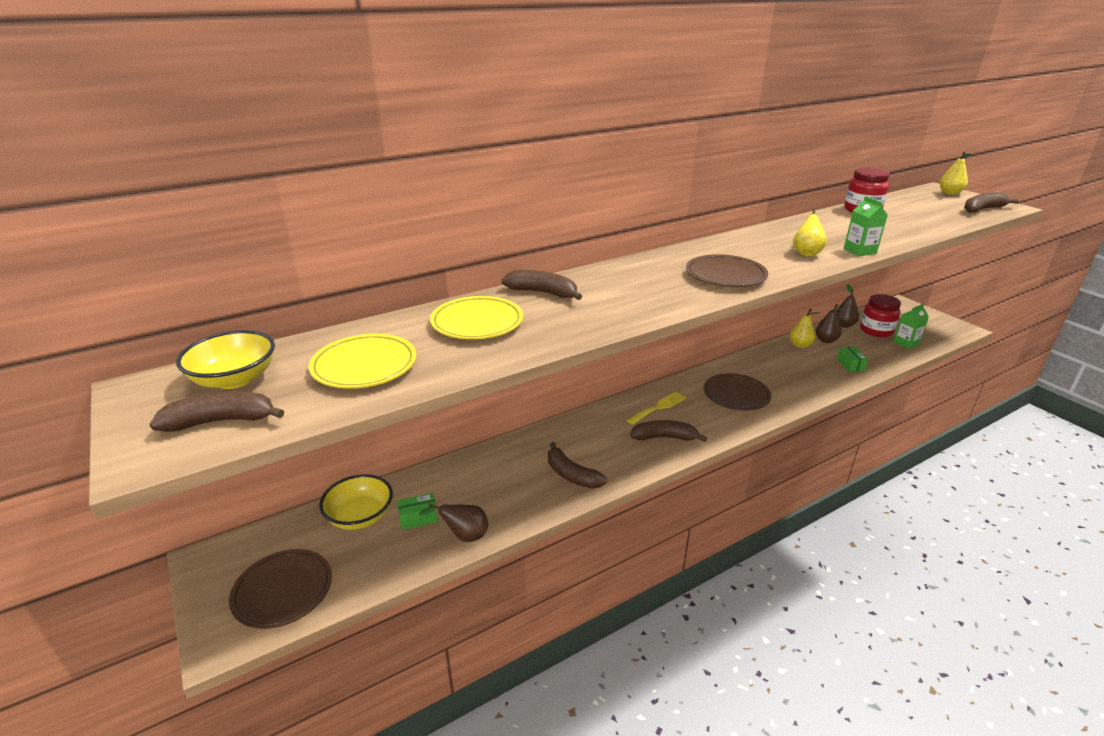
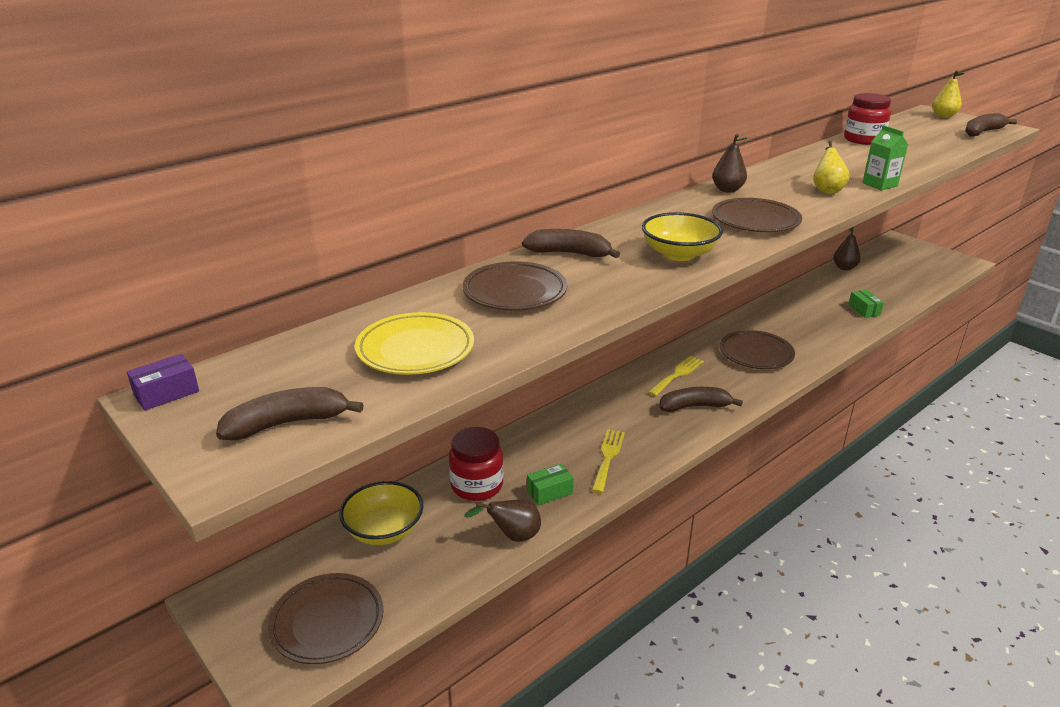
camera: 10 degrees left, 0 degrees up
(144, 384) = (166, 393): none -> purple box
(234, 379) = (272, 377): yellow bowl -> yellow bowl (679, 254)
(418, 518) = (453, 523): green box -> green box (550, 492)
(477, 323) = (515, 292): yellow plate -> brown plate
(571, 475) = (608, 457): brown banana -> yellow fork
(800, 345) = (806, 293): yellow pear -> none
(826, 340) = (831, 286): brown pear -> brown pear (727, 190)
(876, 331) = (879, 271): red jar -> red jar (477, 485)
(906, 343) = (913, 282): green carton -> none

